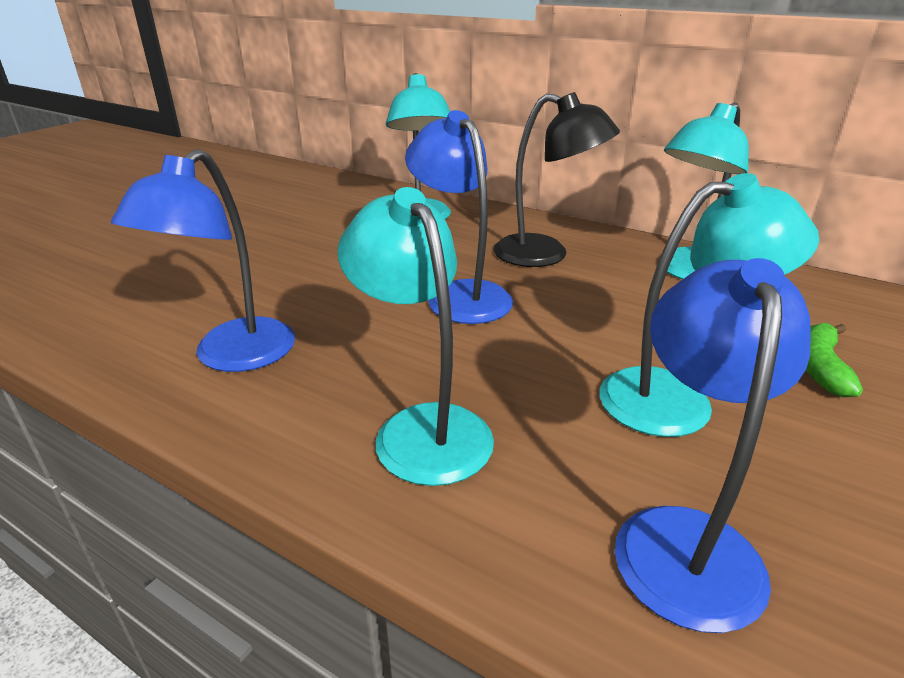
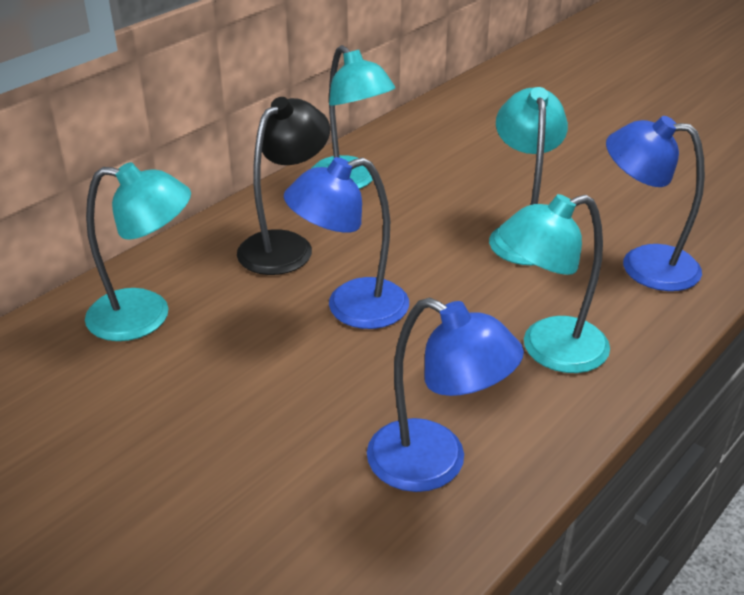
camera: 80 degrees left, 5 degrees up
(820, 367) = (495, 173): green banana -> none

